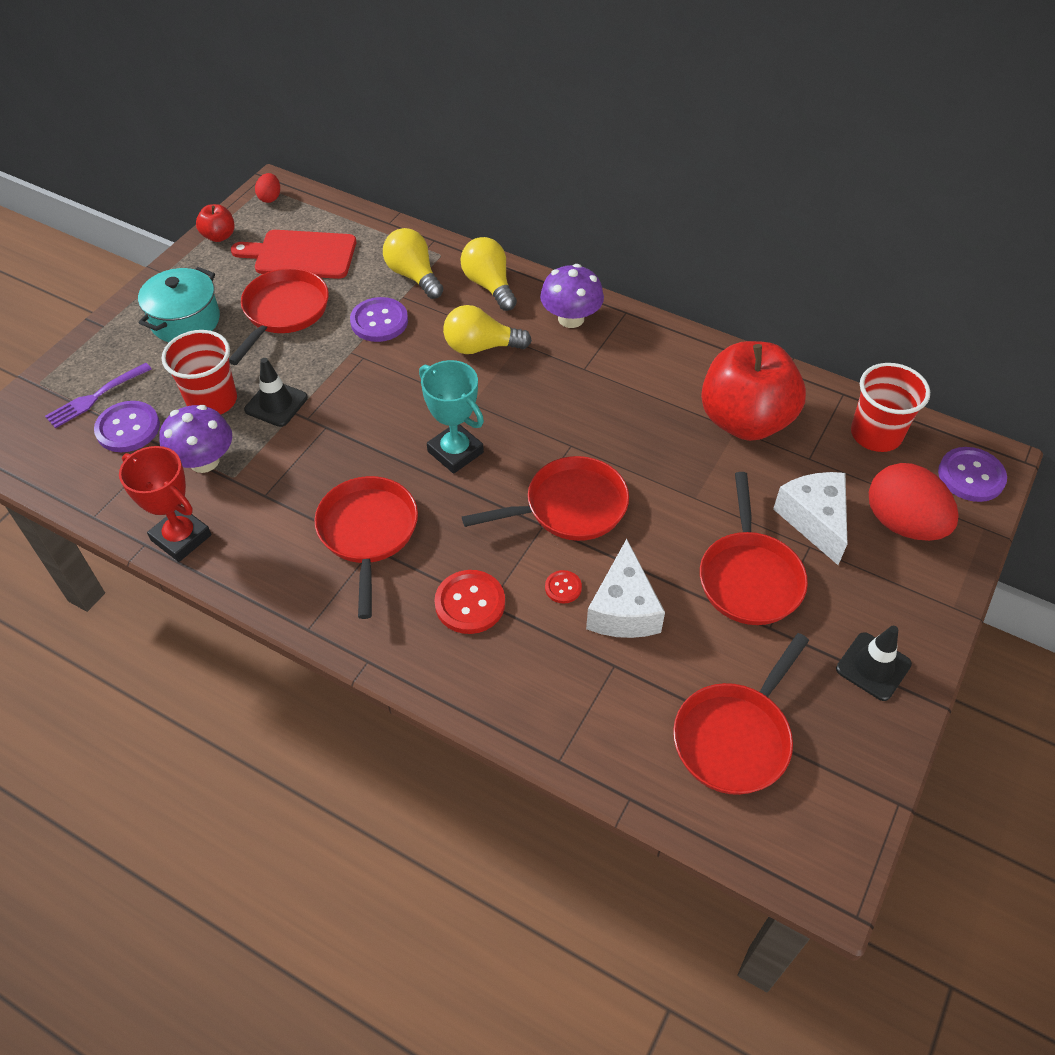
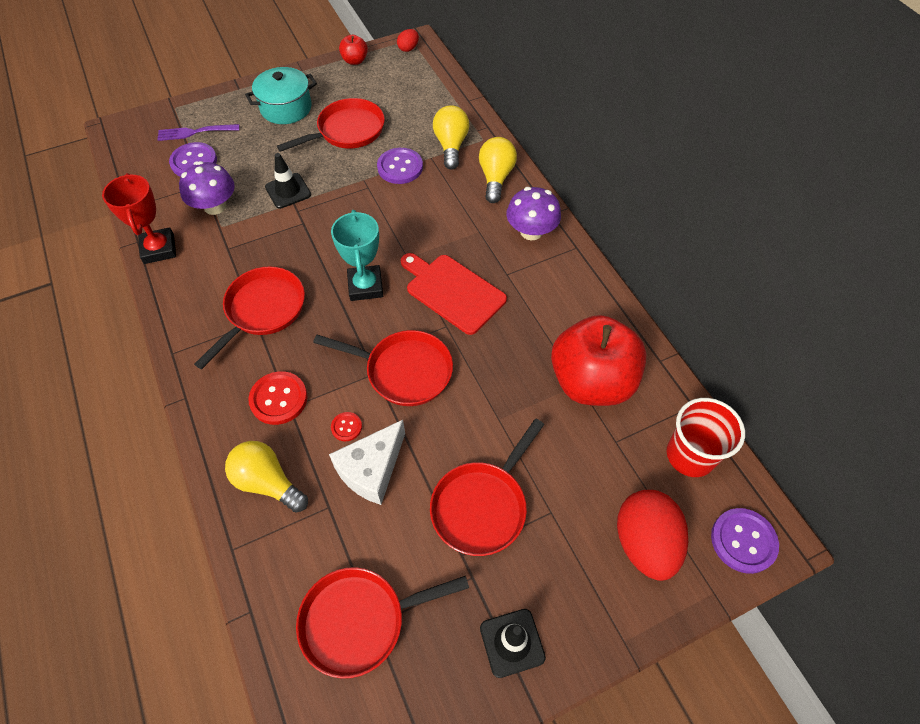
camera: 35 degrees right, 5 degrees up
(212, 400) = (254, 169): red cup -> none
(301, 255) = (392, 96): red cutting board -> red cutting board (452, 292)
(481, 347) = (450, 220): yellow light bulb -> yellow light bulb (267, 482)
(814, 520) = (574, 494): white cheese -> none

